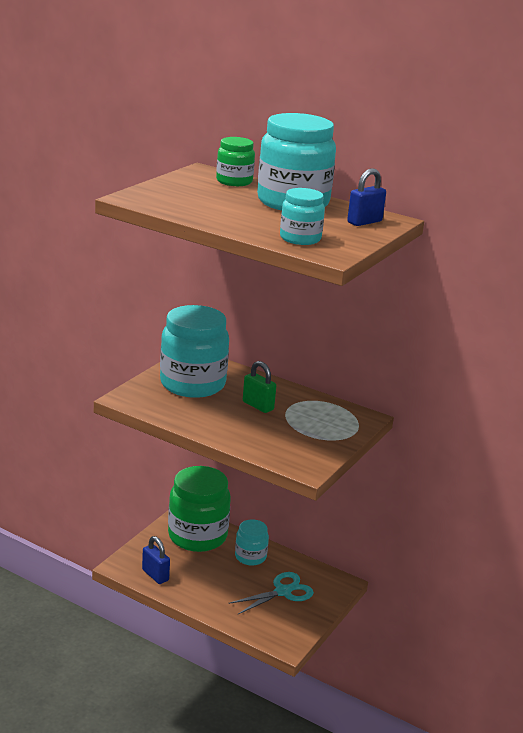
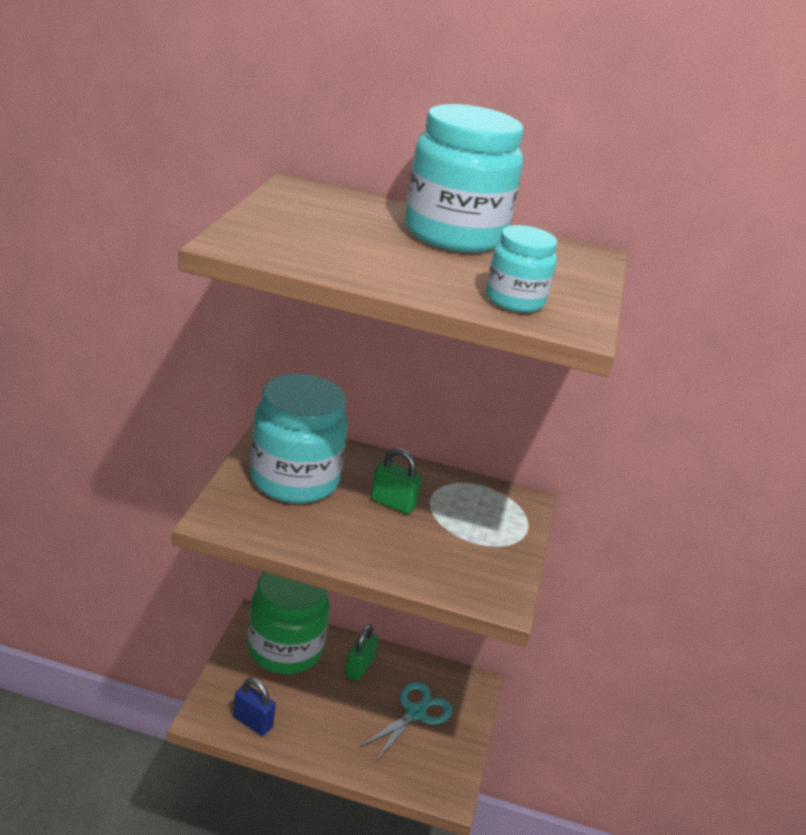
camera: 20 degrees left, 5 degrees up
(234, 181) = (352, 203): green jar -> none
(250, 557) = (359, 667): turquoise jar -> green padlock
(364, 222) = (566, 261): blue padlock -> none

